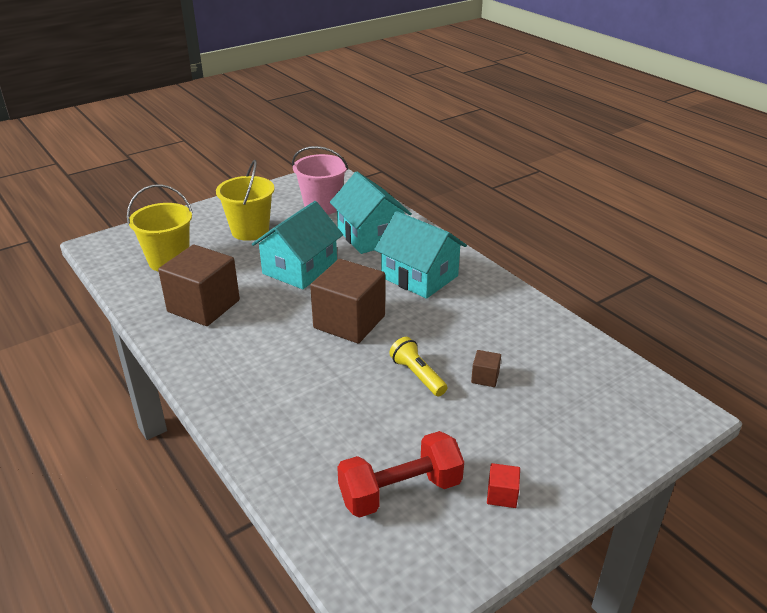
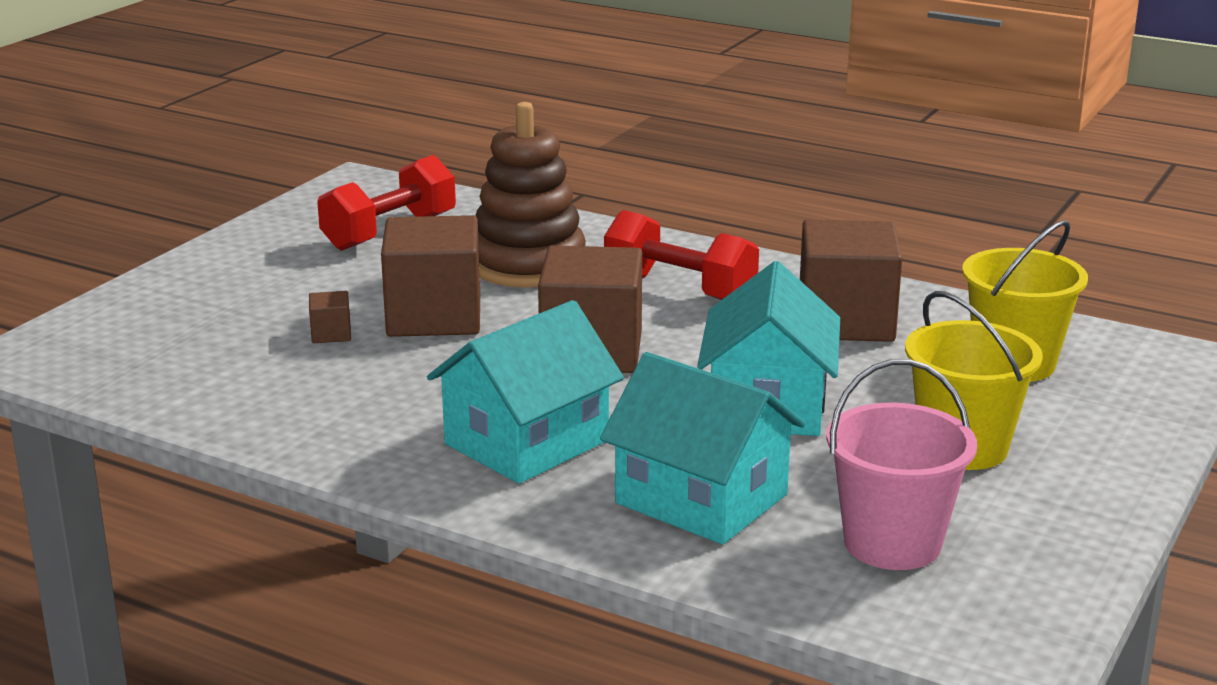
camera: 155 degrees right, 10 degrees down
(258, 357) = (680, 289): none -> red dumbbell
(327, 412) = (528, 265): none -> brown stacking toy
(417, 375) = (434, 317): yellow flashlight -> brown cube
(419, 276) = (527, 442): turquoise house -> turquoise house turned 60 degrees counterclockwise
(502, 495) = (272, 250): red cube -> none

